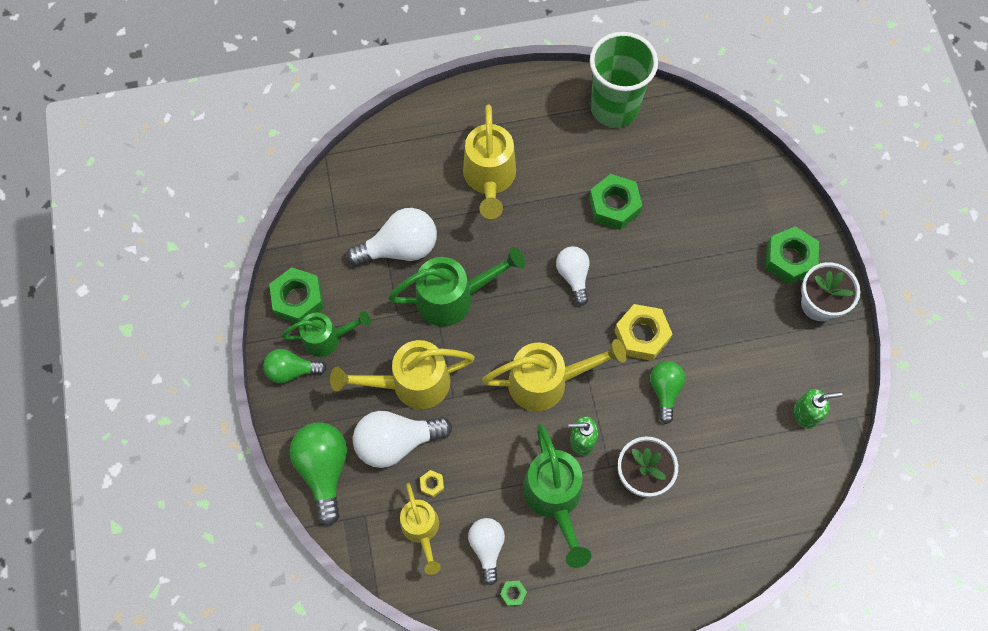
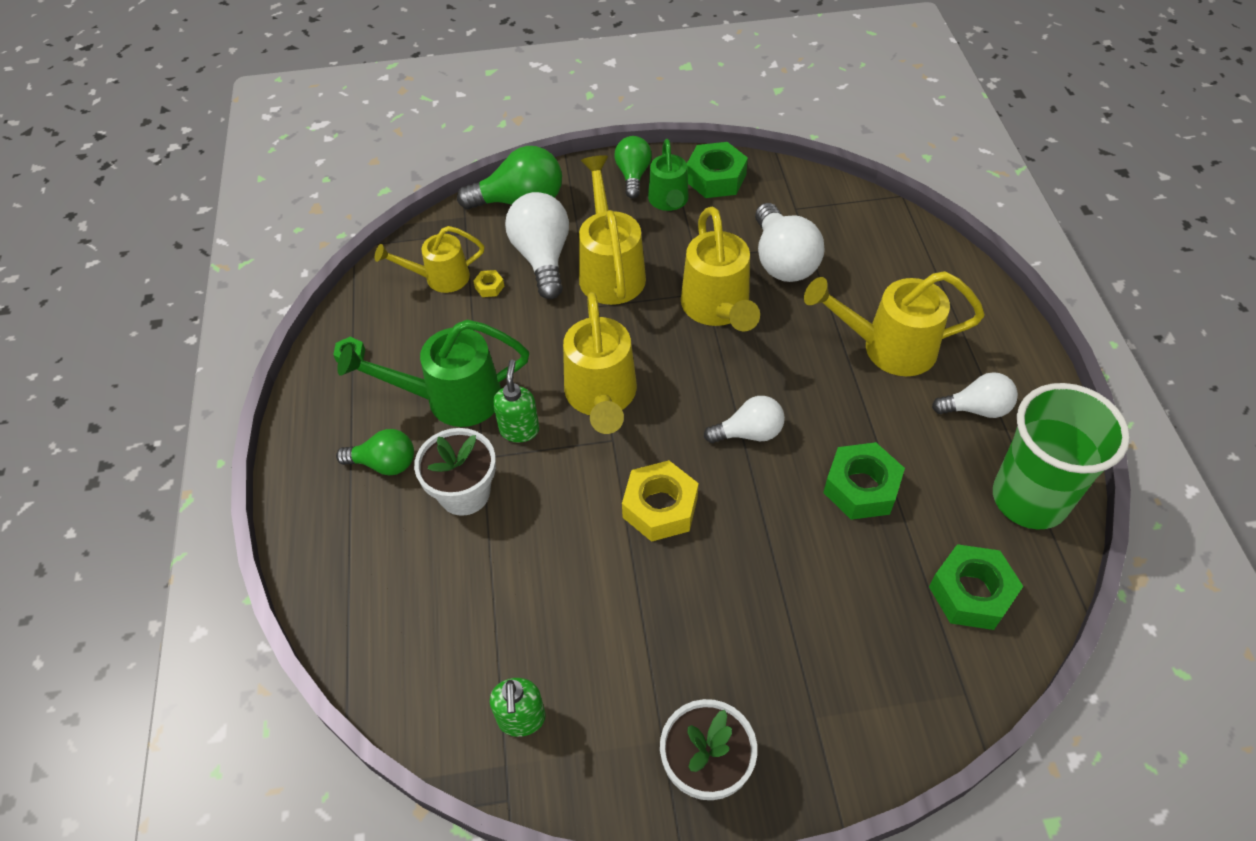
camera: 95 degrees right, 15 degrees down
(453, 298) = (717, 308): green watering can -> yellow watering can
(487, 547) = (408, 333): white light bulb -> white light bulb (976, 409)
(665, 390) = (577, 529): green light bulb -> green light bulb (384, 463)
(789, 259) = (786, 731): green nut -> green nut (971, 593)

